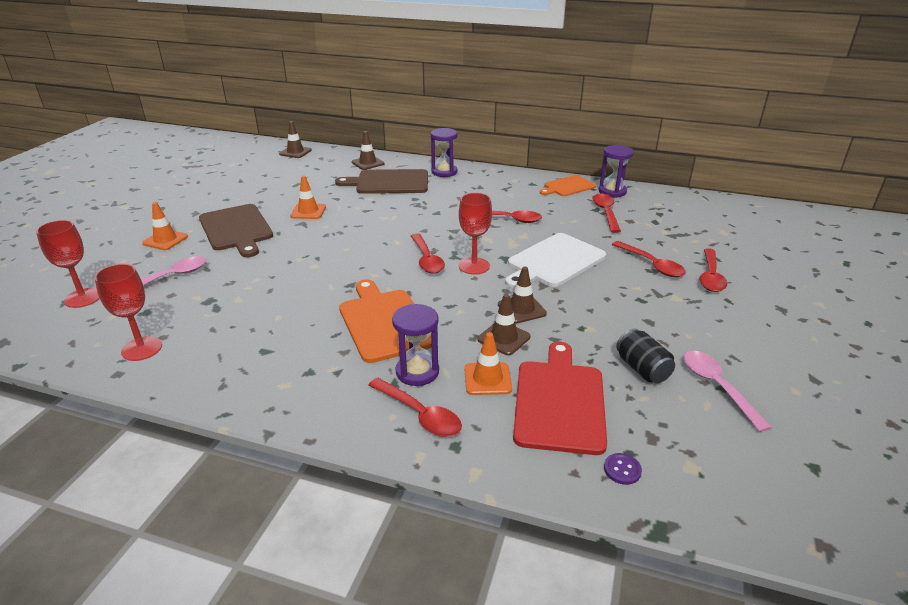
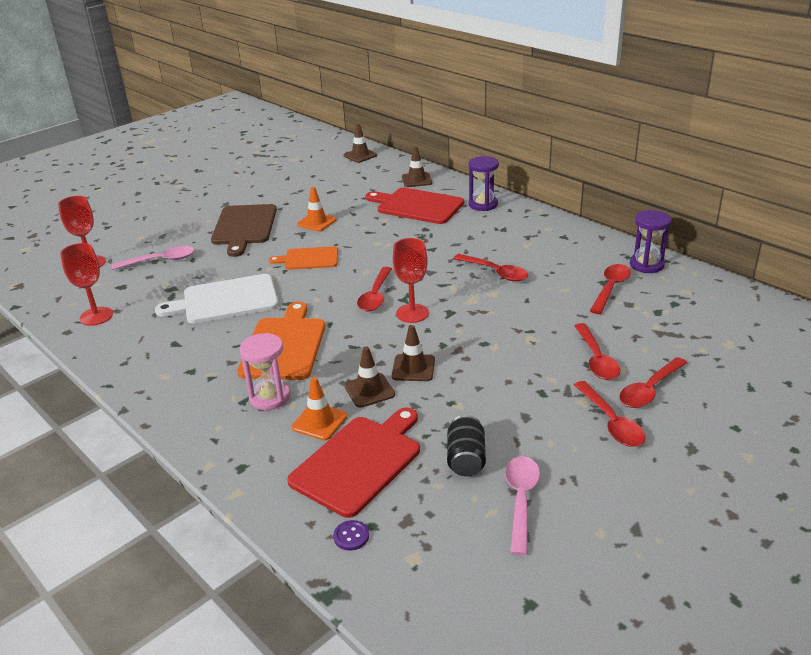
camera: 30 degrees right, 0 degrees up
(165, 240) = (183, 225): orange traffic cone -> none
(389, 182) = (417, 206): brown cutting board -> red cutting board
(417, 372) = (270, 397): purple hourglass -> pink hourglass
(420, 414) = (239, 433): red spoon -> red spoon (611, 422)
(554, 261) = (495, 329): white cutting board -> white cutting board (226, 300)
(568, 186) = (600, 248): orange cutting board -> orange cutting board (309, 259)

